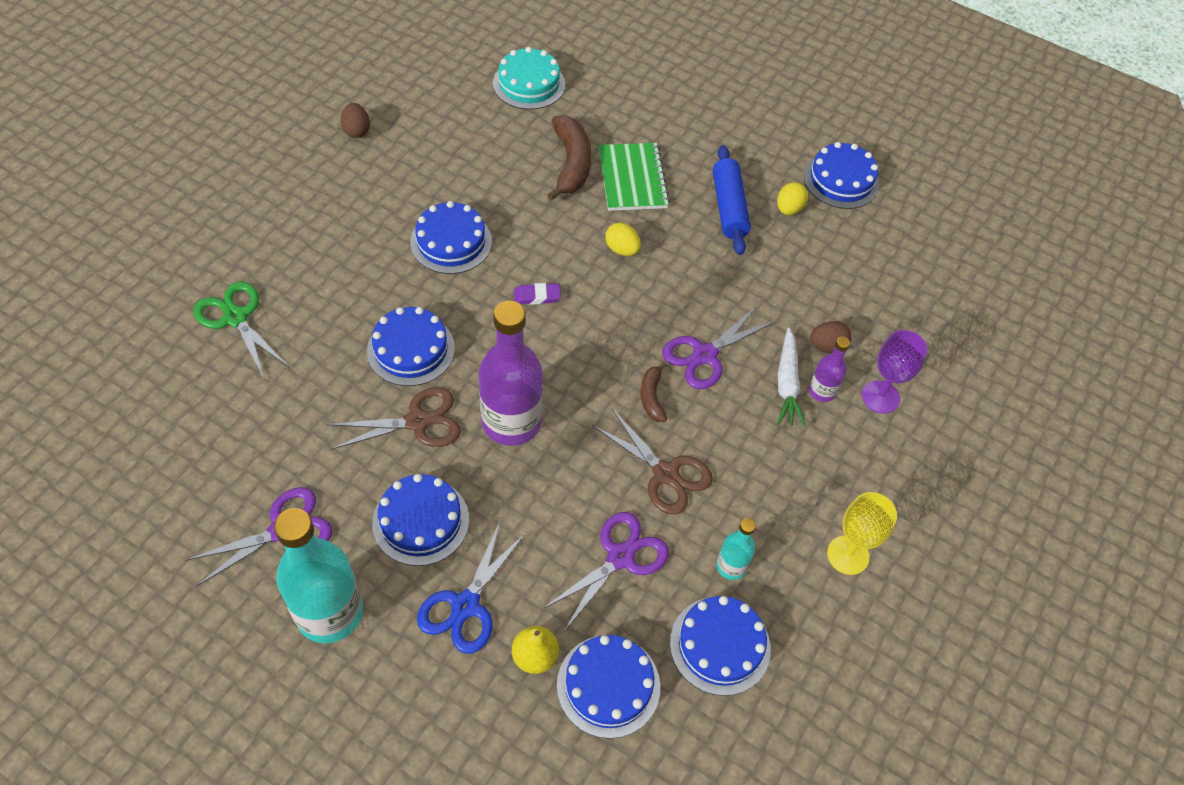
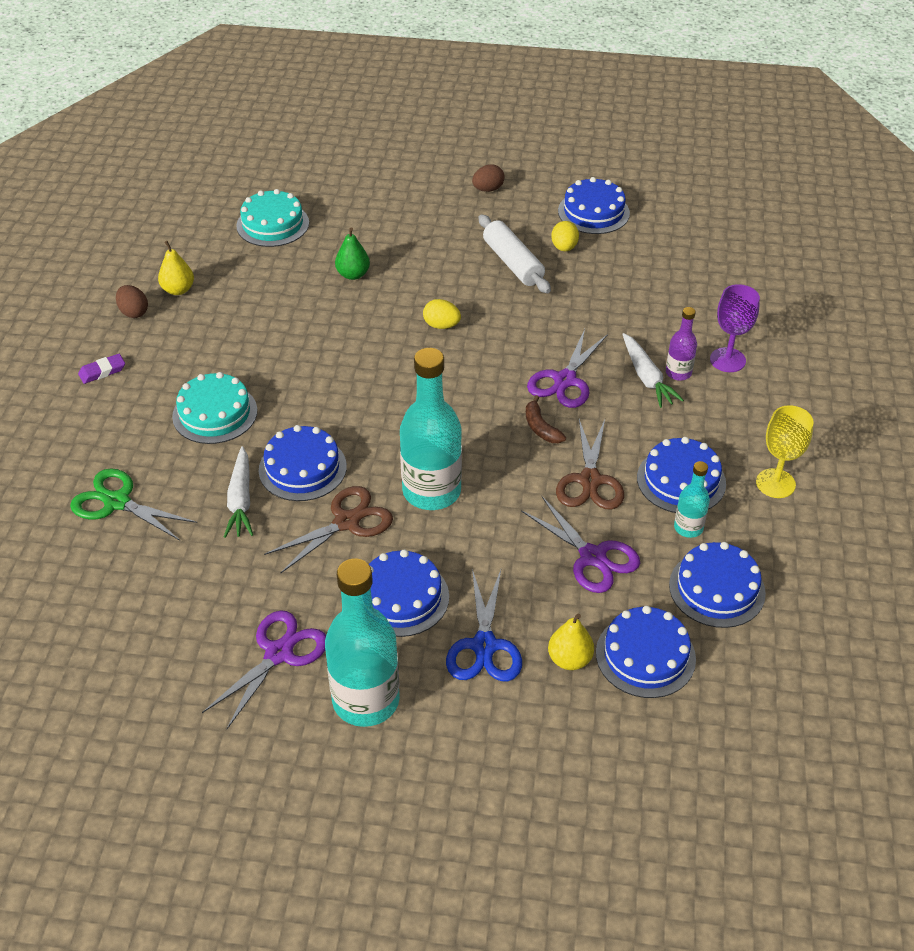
camera: 20 degrees left, 10 degrees down
(339, 360) = (241, 500): none -> white carrot
(367, 262) = (215, 413): none -> turquoise cake
(407, 122) = (178, 290): none -> yellow pear
(451, 242) = (283, 371): blue cake -> blue cake (681, 480)
(511, 422) = (431, 491): purple bottle -> turquoise bottle
(537, 296) = (390, 387): purple eraser -> purple eraser (102, 371)
(571, 164) = (353, 274): brown banana -> green pear
(620, 557) = (593, 557): purple scissors -> purple scissors turned 120 degrees clockwise
(632, 179) = (415, 268): green notebook -> none
(666, 474) = (590, 480): brown scissors -> brown scissors turned 75 degrees clockwise
(729, 207) = (513, 263): blue rolling pin -> white rolling pin
(827, 346) = (661, 338): brown egg -> brown egg (488, 189)

